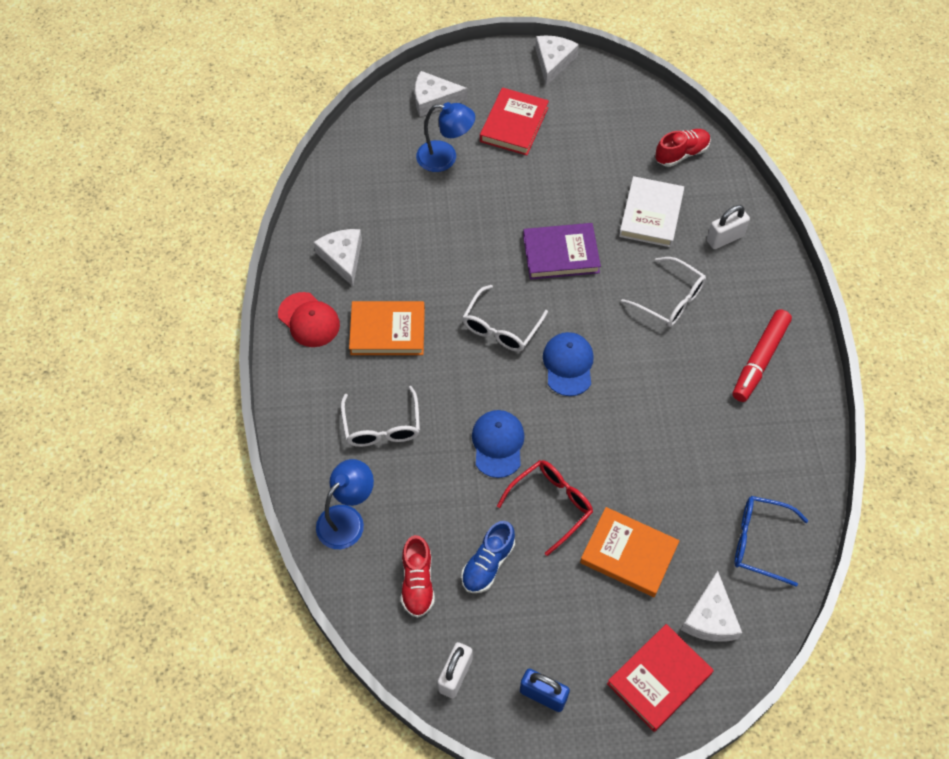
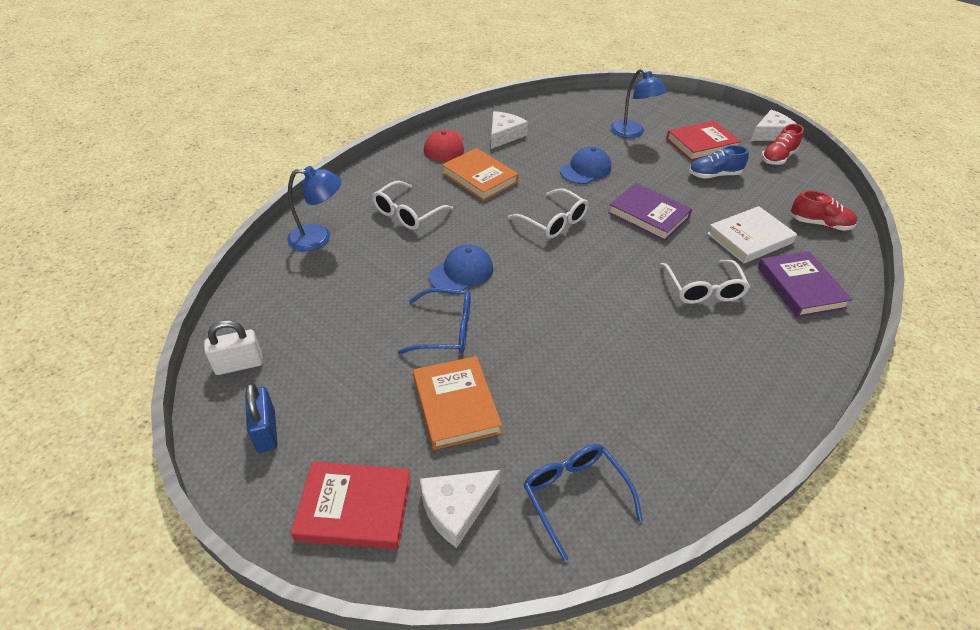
camera: 45 degrees right, 15 degrees down
(417, 583) = (302, 298): red shoe -> red shoe (777, 158)
(434, 99) = (661, 108): white cheese -> none
(488, 564) = (356, 325): blue shoe -> blue shoe (714, 175)
(501, 327) = (553, 221): white glasses -> white glasses turned 120 degrees counterclockwise
(550, 505) = (445, 330): red glasses -> blue glasses
(568, 365) = (571, 269): blue cap -> blue cap (585, 169)
(725, 238) = (800, 287): white padlock -> purple book
(760, 360) = (739, 377): red marker -> none

